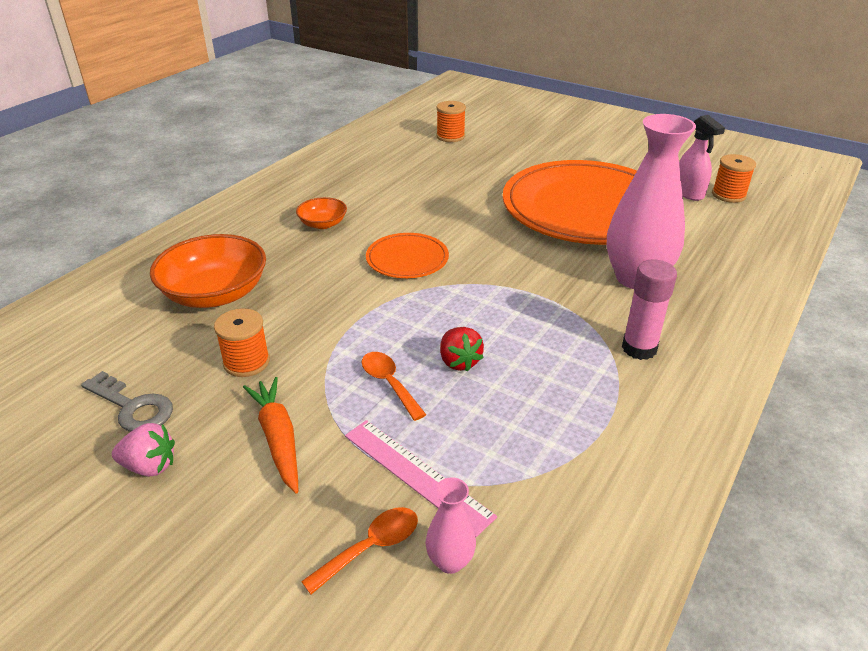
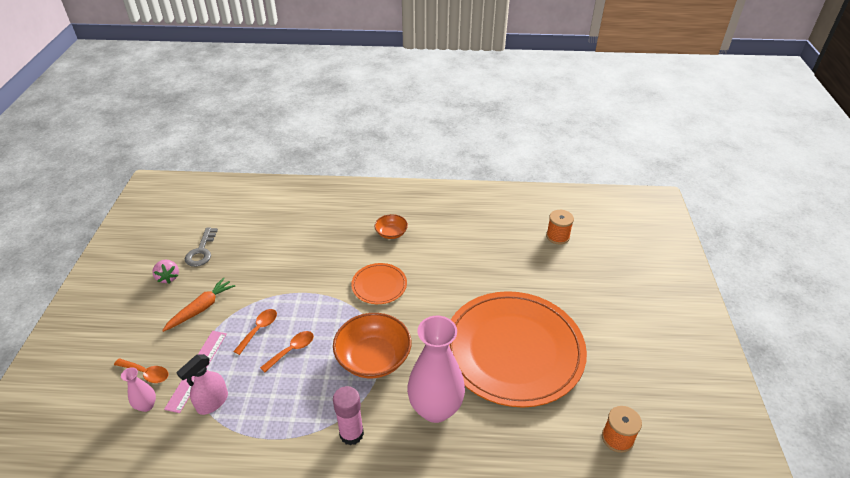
camera: 60 degrees right, 5 degrees up
(215, 293) = (297, 229): orange bowl -> orange bowl (373, 358)
(246, 362) = (249, 269): orange spool -> none
(459, 362) = (292, 350): red strawberry -> orange spoon
(689, 193) = (595, 408): pink spray bottle -> pink spray bottle (212, 402)

